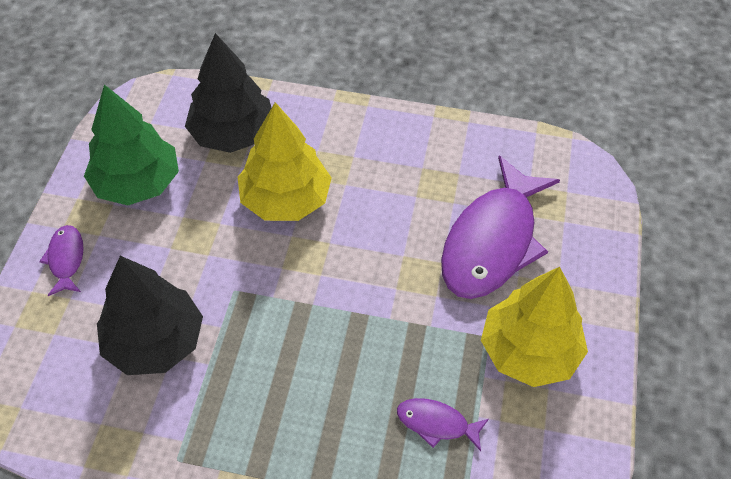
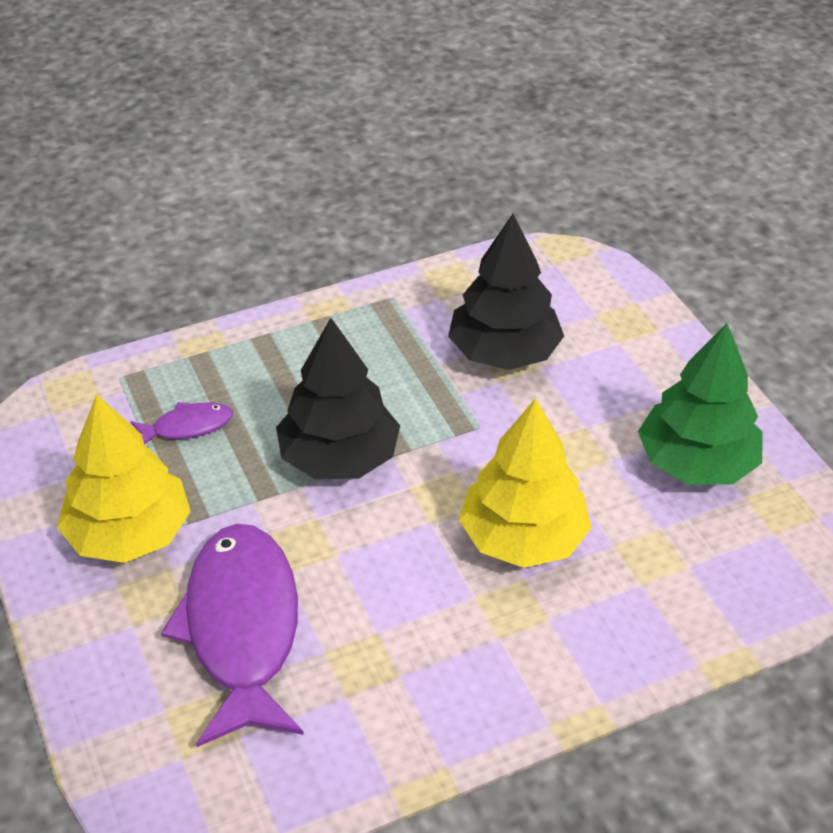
camera: 145 degrees right, 10 degrees down
(66, 259) = (665, 365): purple fish -> none
(232, 134) = (667, 576): black tree -> black tree (339, 457)

